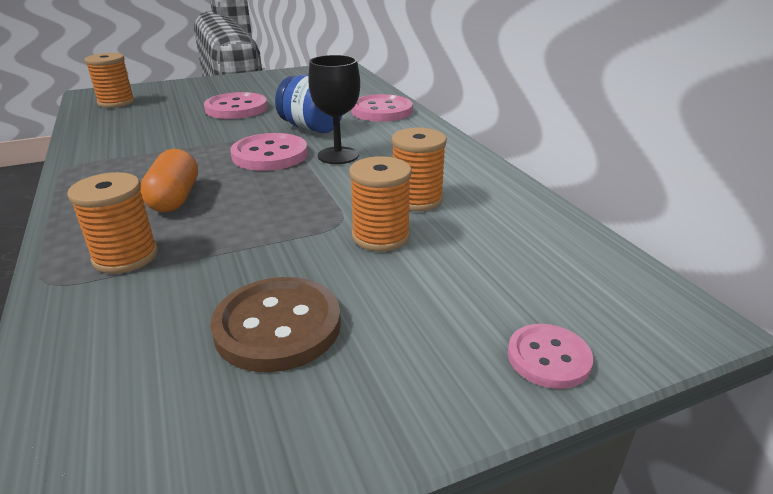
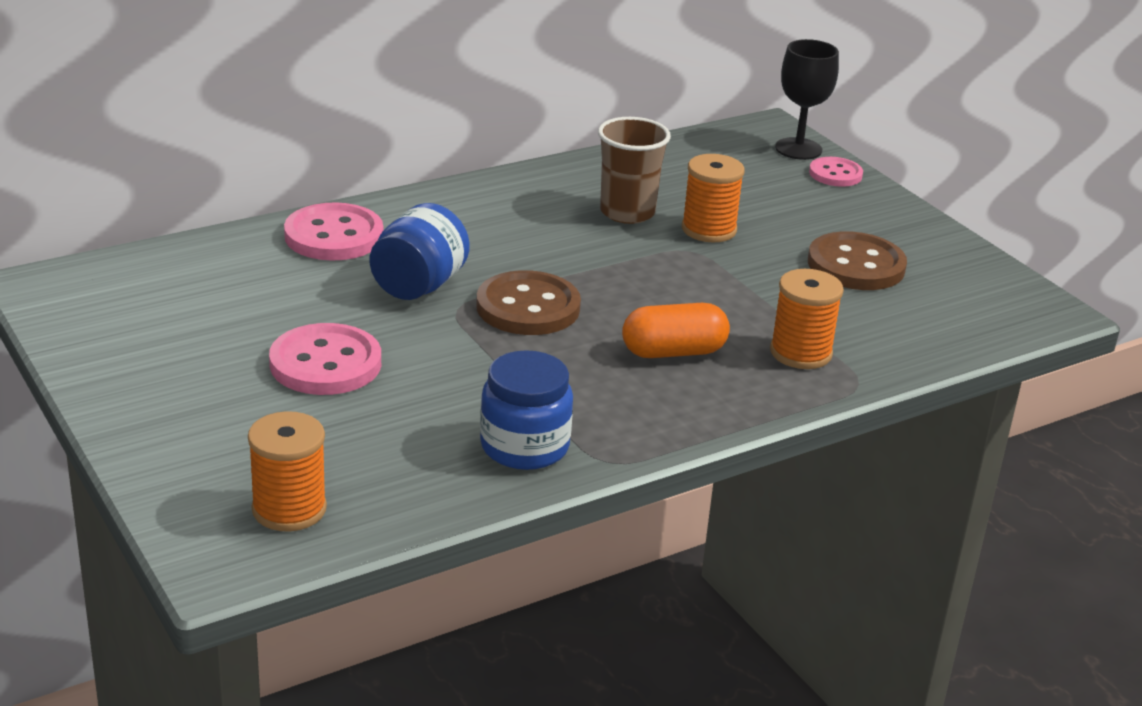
camera: 100 degrees left, 0 degrees up
(109, 146) = (524, 446): none -> blue jar
(270, 155) = (528, 307): pink button -> brown button
(338, 155) = (520, 260): black goblet -> black goblet (798, 149)
(417, 199) = (627, 212): orange spool -> brown cup

